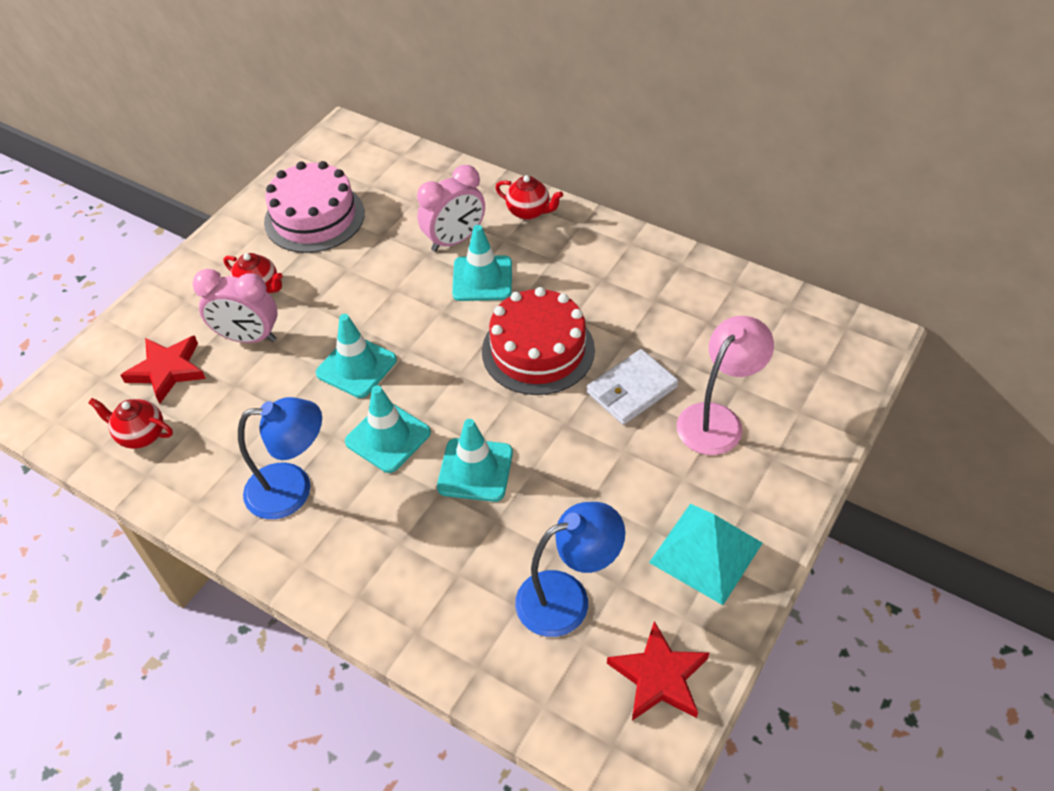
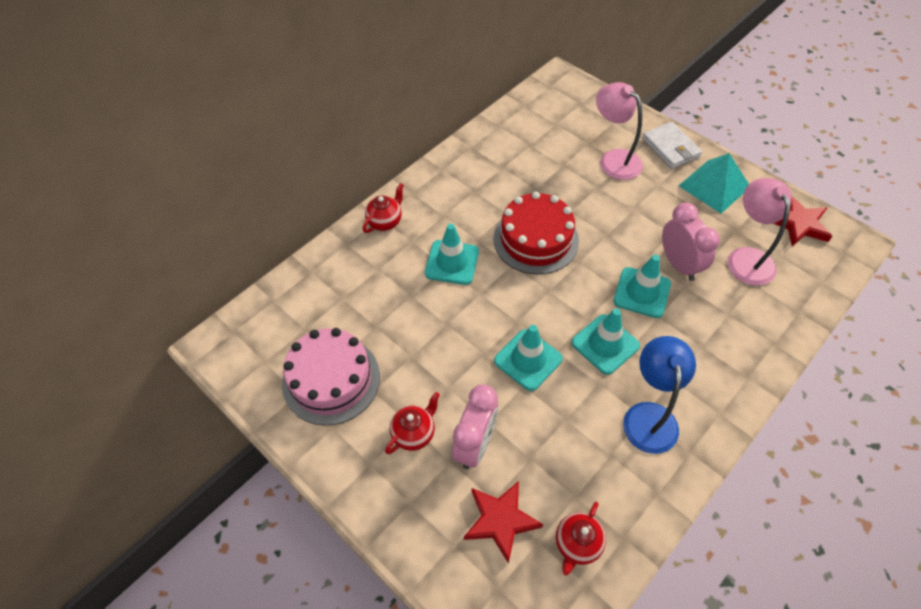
camera: 80 degrees left, 5 degrees up
(455, 240) = (401, 275): pink clock -> pink clock (678, 264)
(567, 598) = (746, 258): blue lamp -> pink lamp
(631, 390) = (582, 195): white wallet -> white wallet (670, 148)

